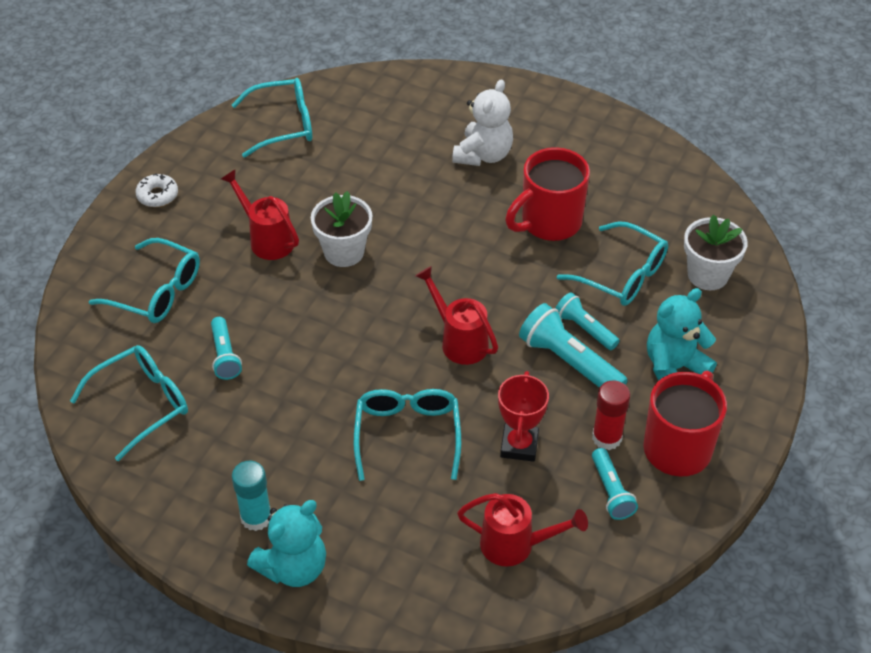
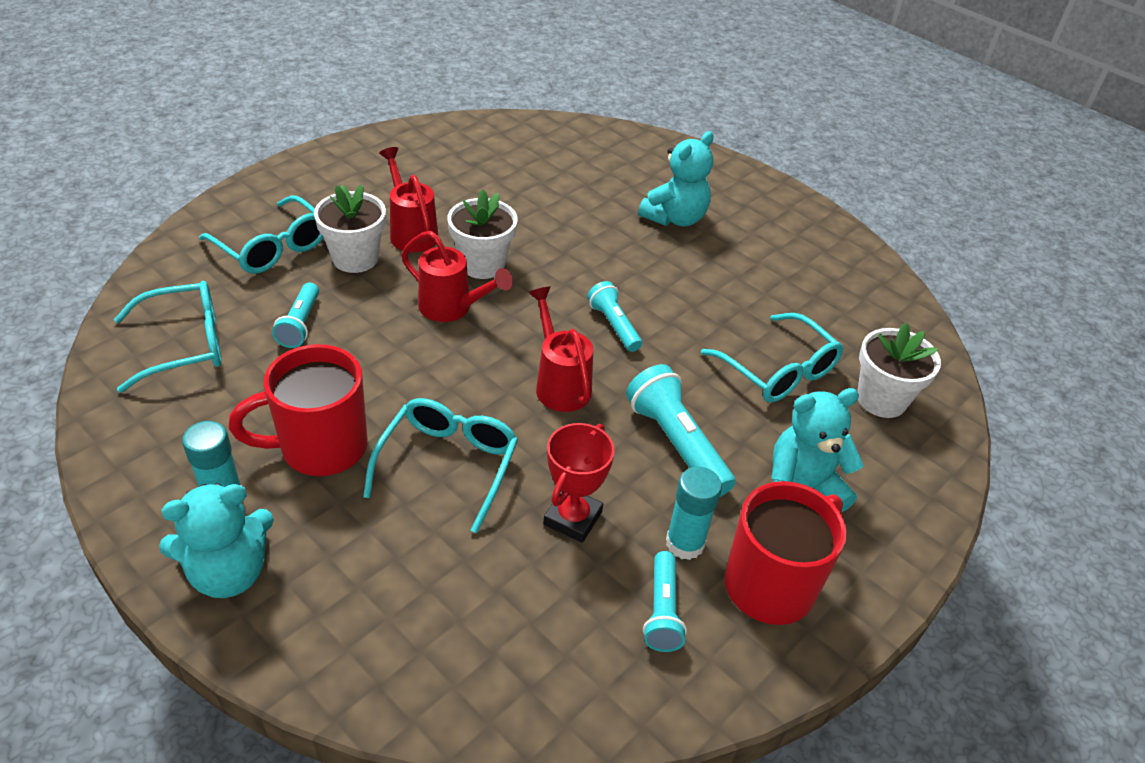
camera: 15 degrees right, 5 degrees down
(157, 195) = (329, 168): white donut -> none
(234, 280) = (355, 258): none -> white flower pot
(284, 125) = (487, 143): turquoise glasses -> none
(483, 155) = (675, 218): white teddy bear -> turquoise teddy bear
(515, 545) = (509, 638): red watering can -> red watering can (452, 308)
(549, 223) = (716, 297): red mug -> red mug (320, 447)
(585, 329) = (710, 414): turquoise flashlight -> turquoise flashlight (614, 325)
(607, 437) = (685, 543): red glue stick -> turquoise glue stick

